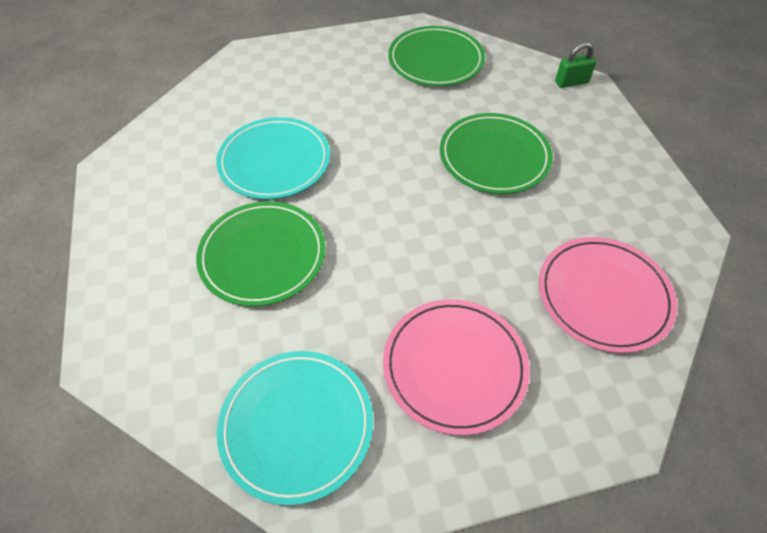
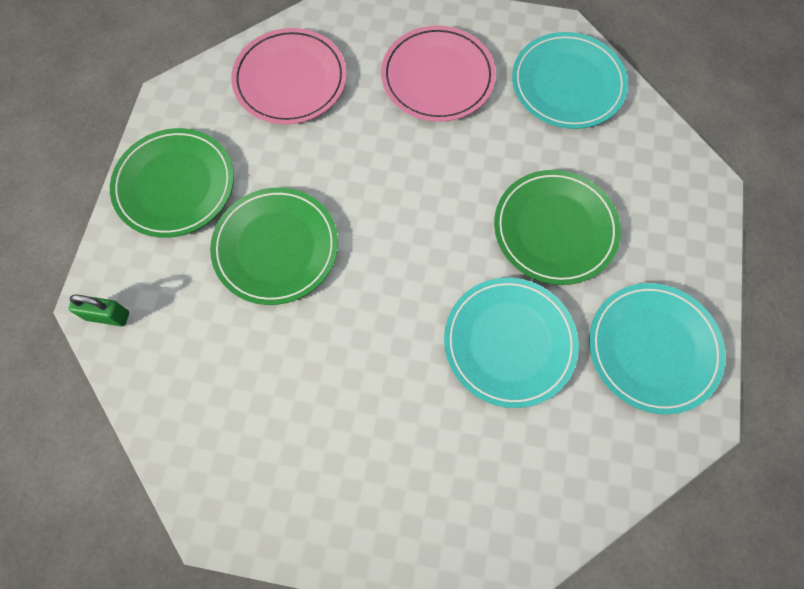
camera: 155 degrees left, 15 degrees up
(153, 196) = (653, 348): none -> turquoise plate
(436, 60) = (237, 435): green plate -> green plate (175, 185)

